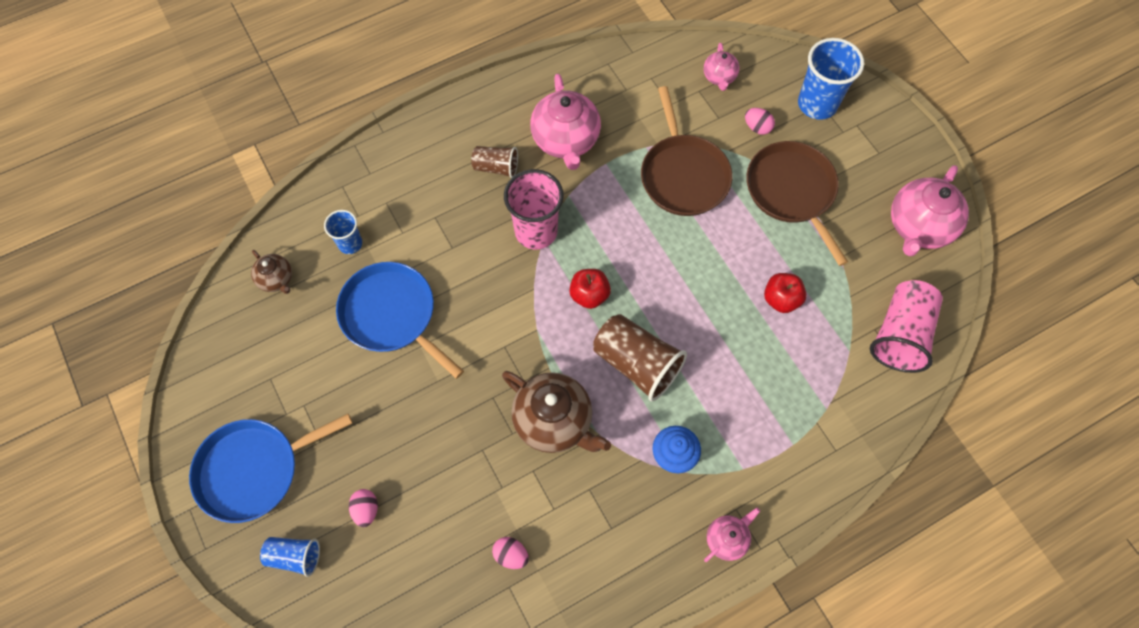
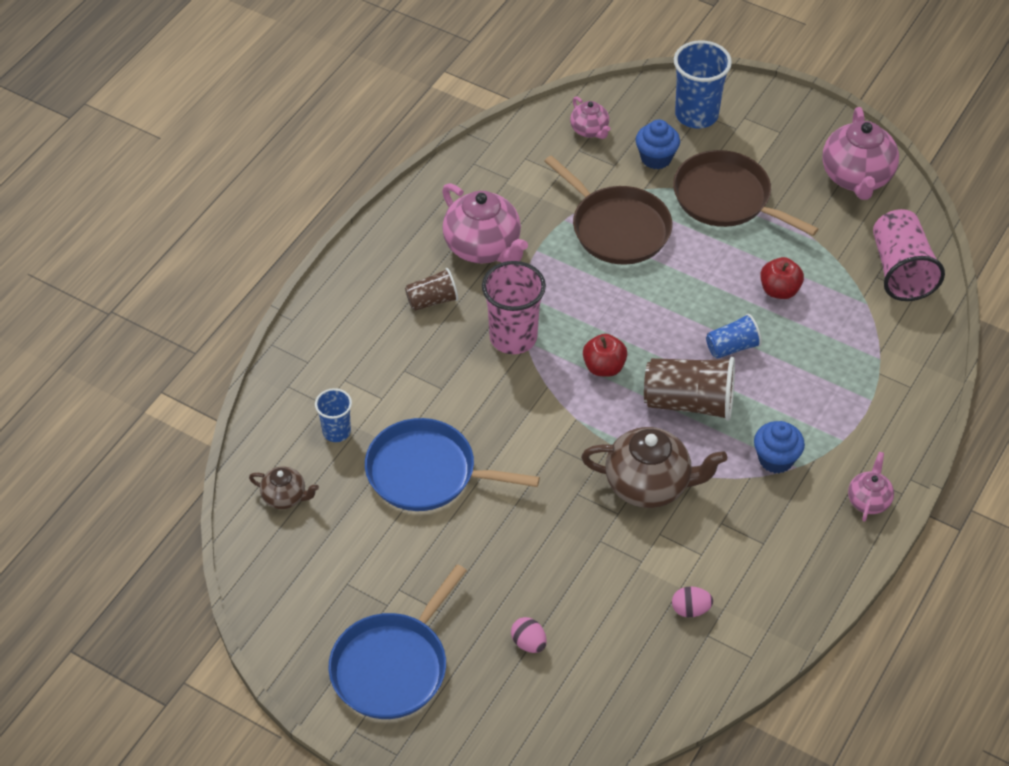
camera: 30 degrees left, 15 degrees down
(295, 556) = (490, 715): blue cup -> blue cup (732, 347)
(757, 127) = (656, 158): pink egg -> blue cupcake

